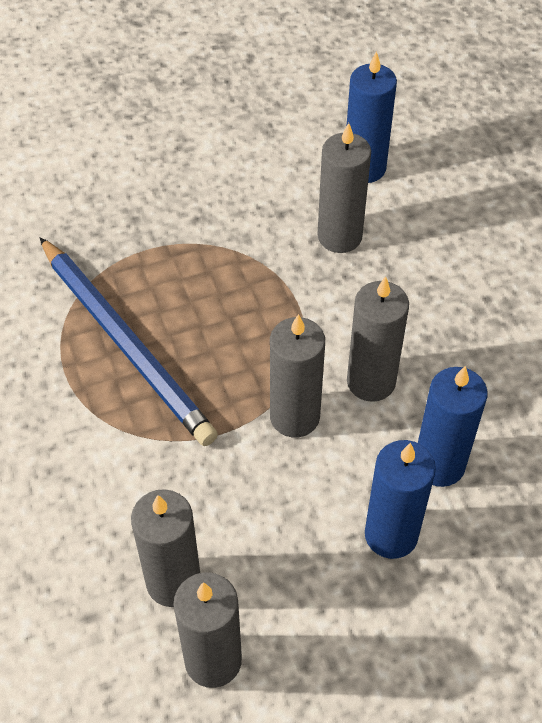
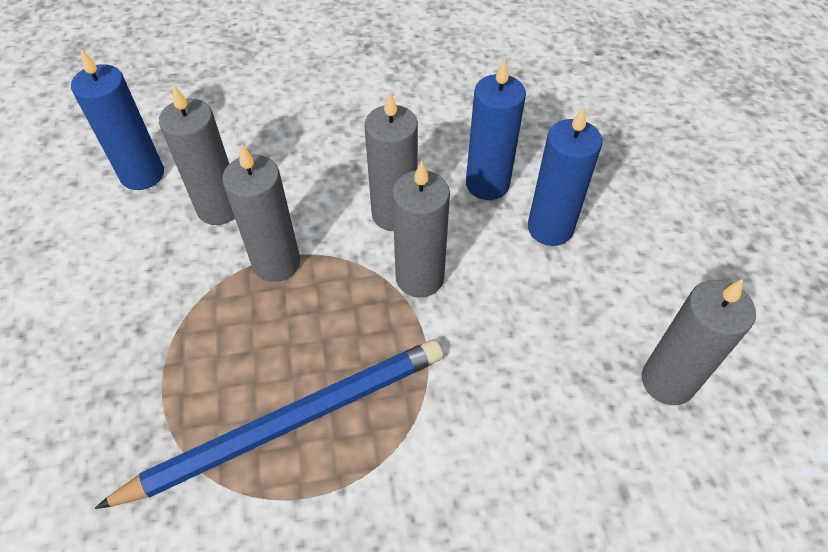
camera: 80 degrees left, 0 degrees up
(173, 582) = (588, 406): grey candle -> grey candle (276, 263)

